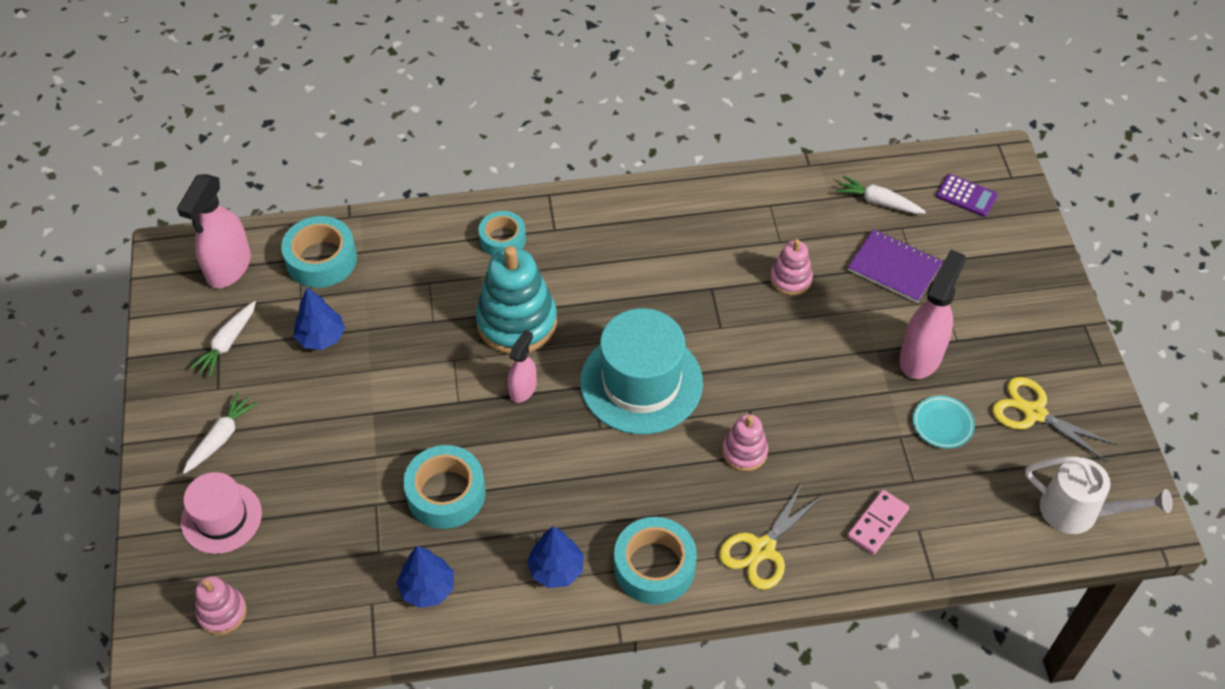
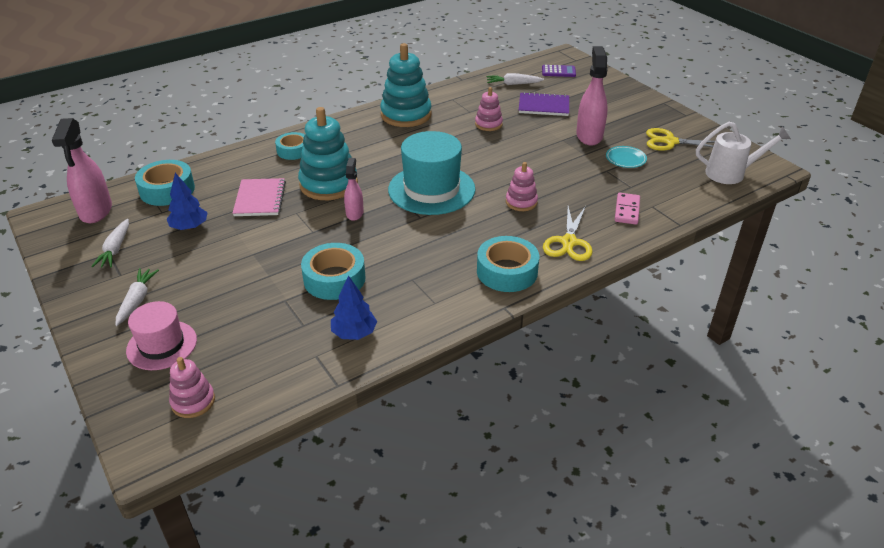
camera: 25 degrees left, 15 degrees down
(422, 318) = (260, 199): none -> pink notebook
(556, 569) = (441, 293): blue tree -> none
(686, 217) = (406, 115): none -> turquoise stacking toy

